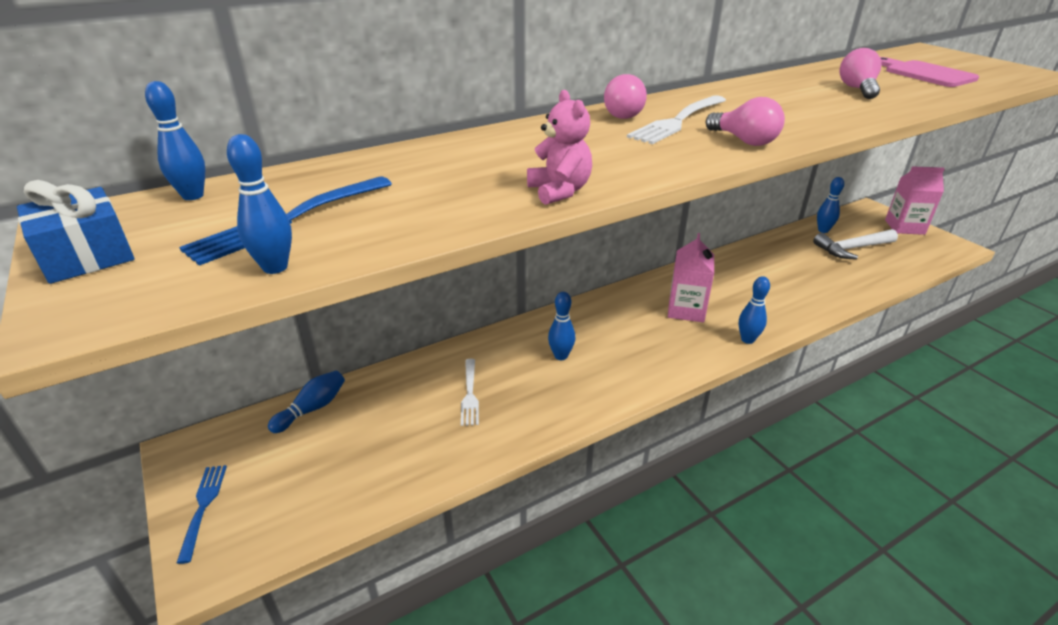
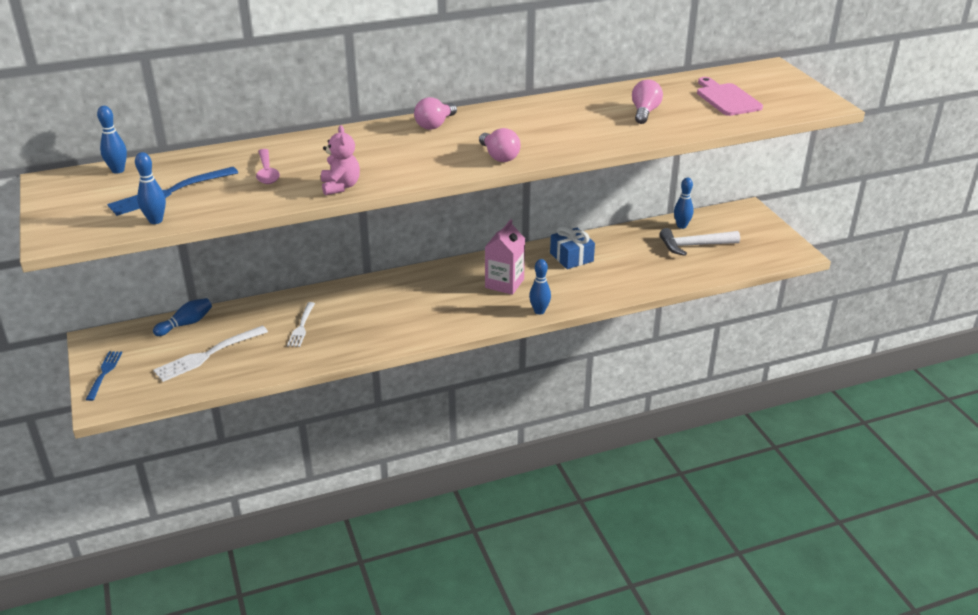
camera: 10 degrees right, 0 degrees up
(87, 256) = (58, 204): blue gift -> blue gift (571, 257)
(435, 181) = (267, 172): none -> pink spoon
(561, 356) = (382, 307): blue bowling pin -> none
(678, 121) = (468, 134): white fork -> white fork (208, 354)
(904, 227) = (764, 230): pink carton -> none

